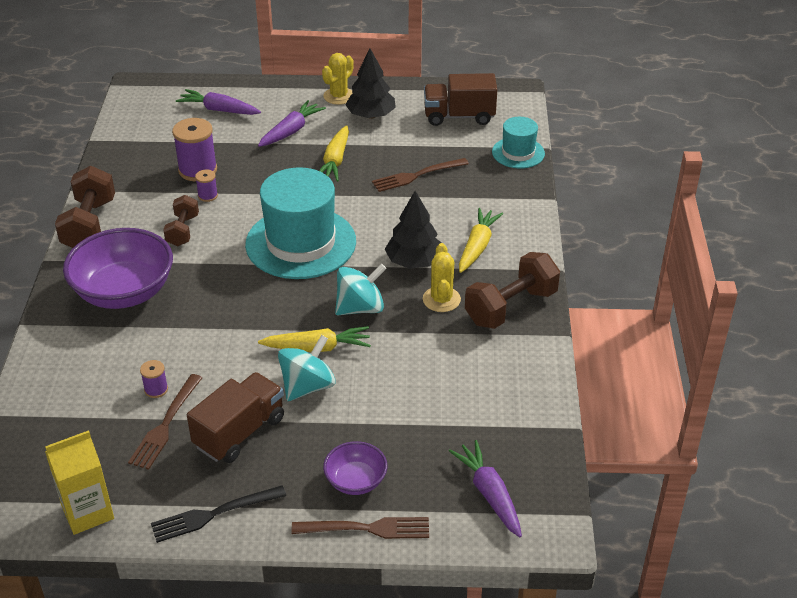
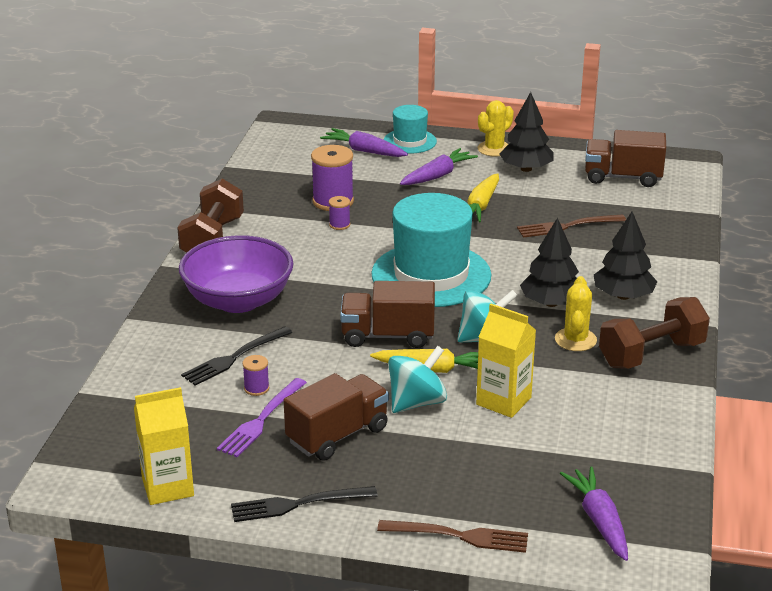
camera: 10 degrees right, 10 degrees down
(130, 357) = (234, 357): none -> black fork
(166, 424) = (261, 420): brown fork -> purple fork
(183, 231) = (308, 253): brown dumbbell -> none
(270, 315) = (387, 336): none -> brown truck
(355, 481) = (454, 492): purple bowl -> none
(386, 375) = (503, 401): none -> yellow carton
(477, 246) = (623, 296): yellow carrot -> black tree
(518, 153) = (683, 215): turquoise hat -> turquoise hat (410, 141)

